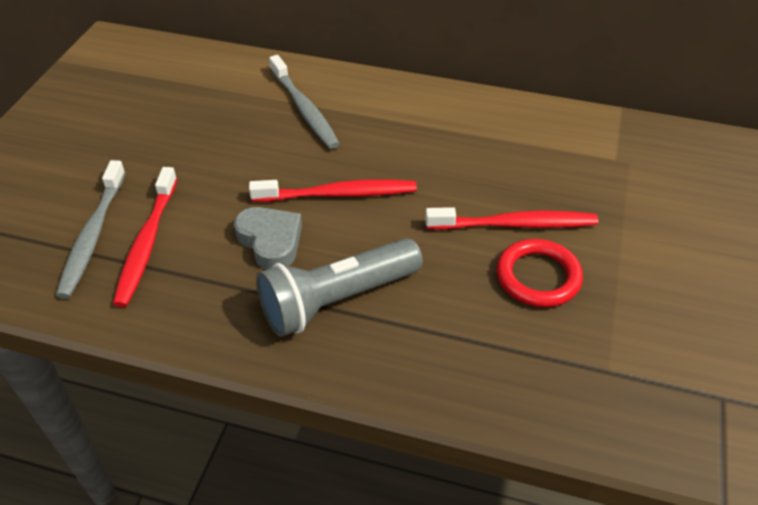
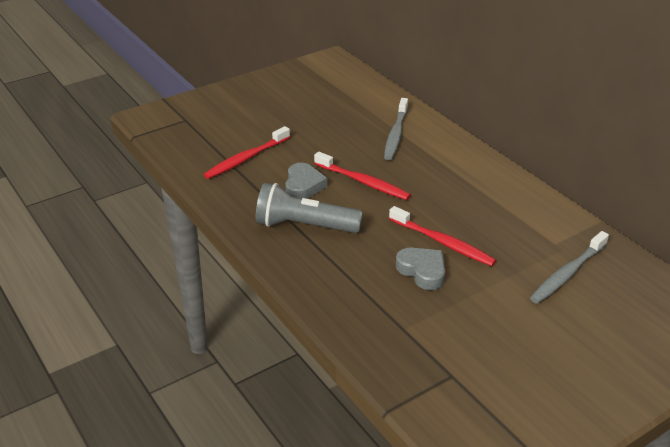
camera: 40 degrees right, 10 degrees down
(93, 235) = (227, 144): grey toothbrush -> grey toothbrush (568, 273)
(538, 277) = (422, 271): red ring -> grey heart

